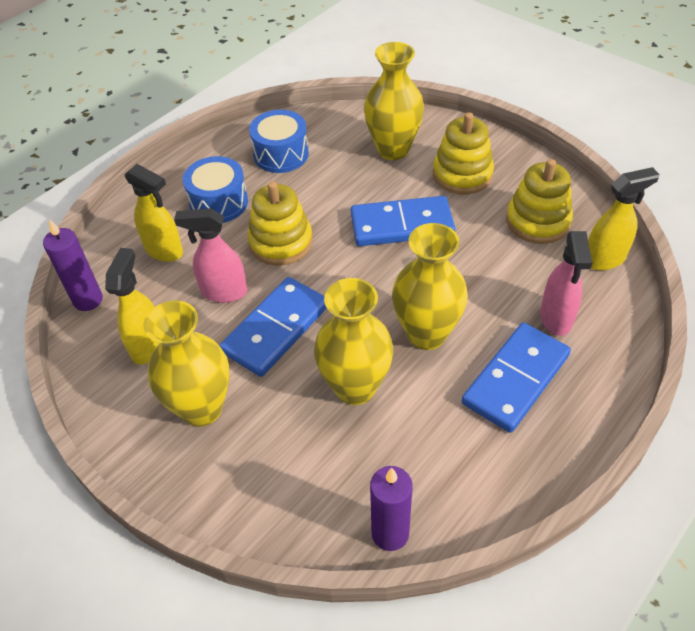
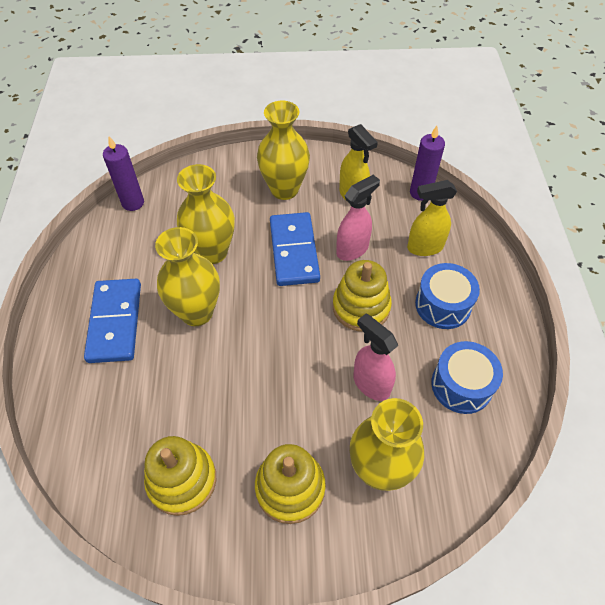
camera: 135 degrees right, 5 degrees up
(401, 225) = (291, 388): blue domino -> none
(556, 318) = (112, 388): pink spray bottle -> pink spray bottle (371, 384)
(605, 259) = (99, 479): yellow spray bottle -> none

